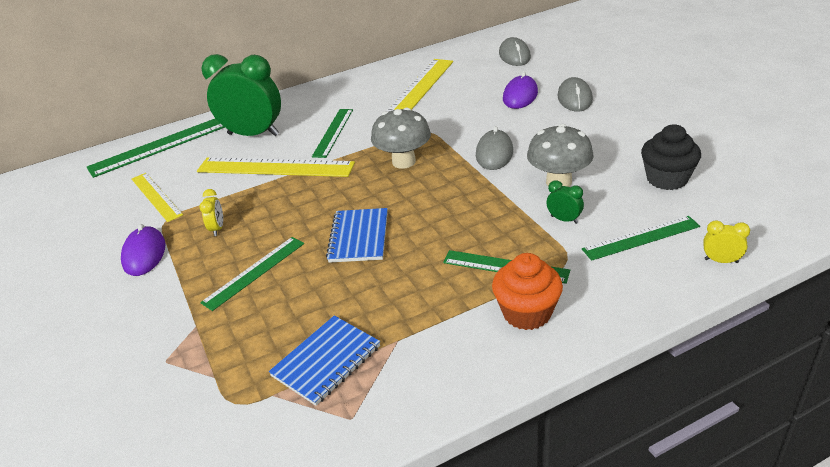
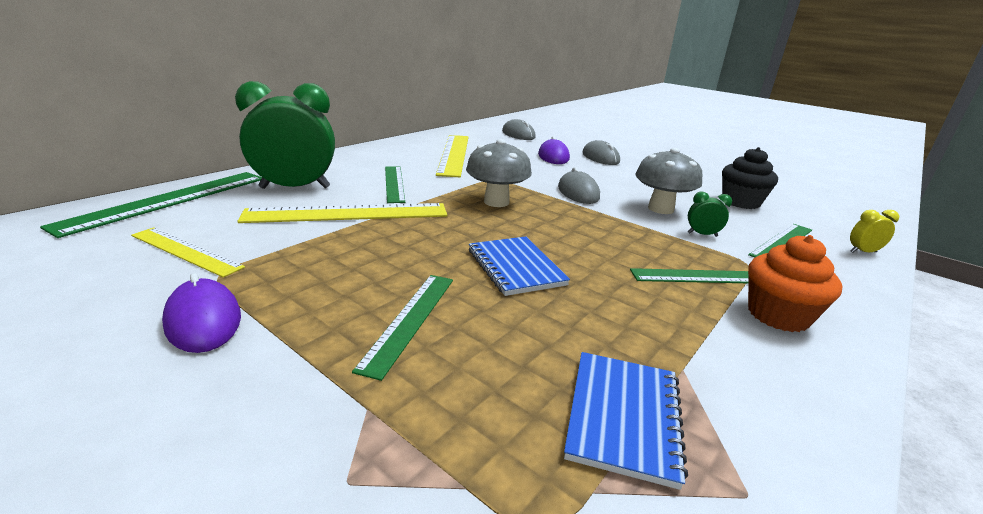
camera: 30 degrees left, 10 degrees down
(217, 229) = (312, 277): yellow clock -> none

